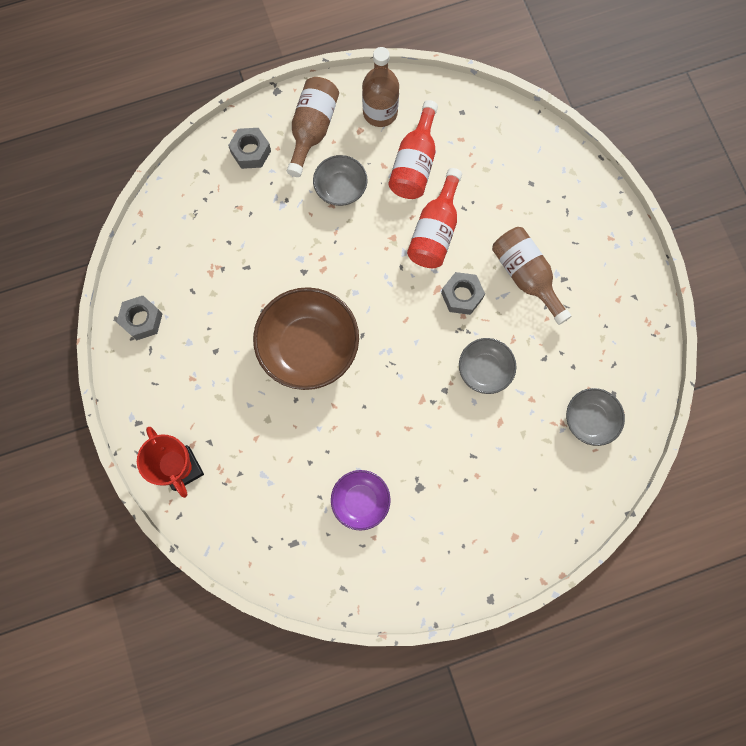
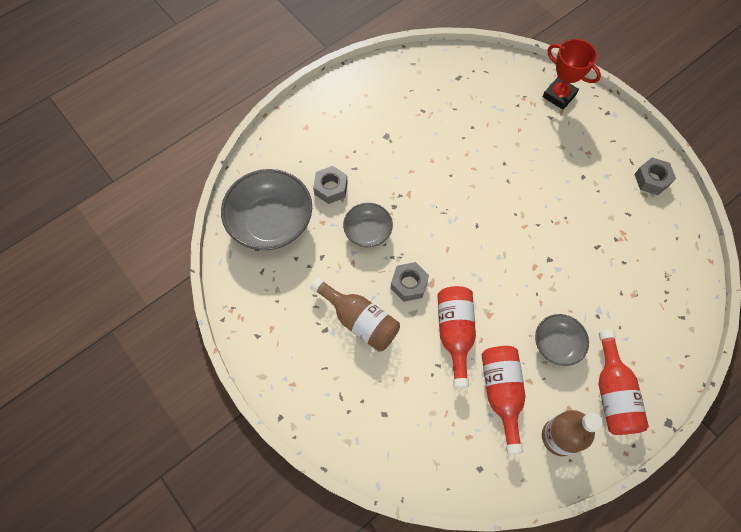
camera: 160 degrees right, 10 degrees down
(251, 152) = (655, 350): grey nut -> grey nut (331, 188)
(308, 347) = (514, 203): brown bowl -> none
(312, 130) = (612, 393): brown bottle -> red bottle
(360, 501) = (424, 115): purple bowl -> none
(590, 420) = (271, 222): grey bowl -> grey bowl, size x1.82

